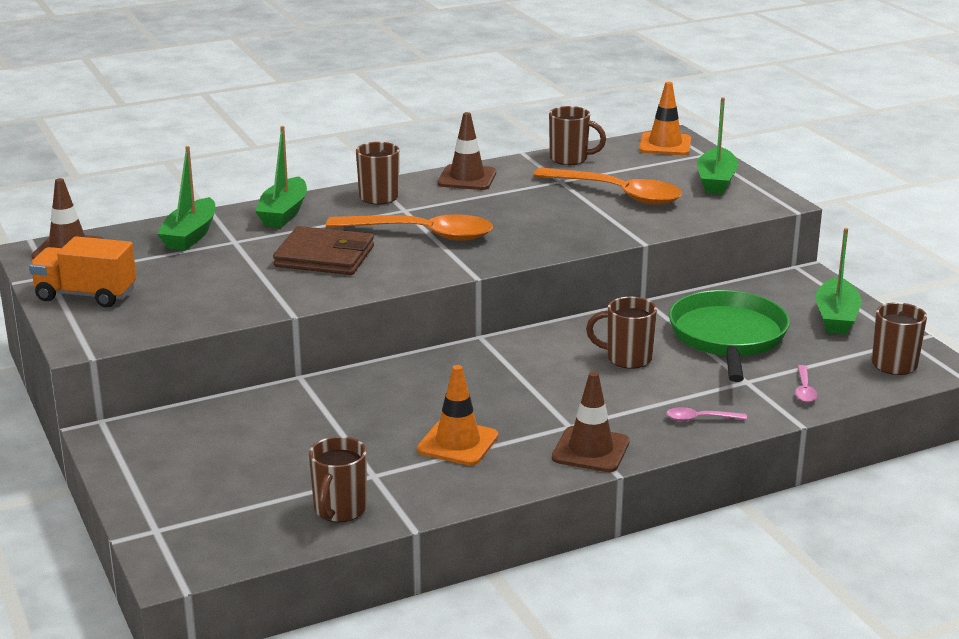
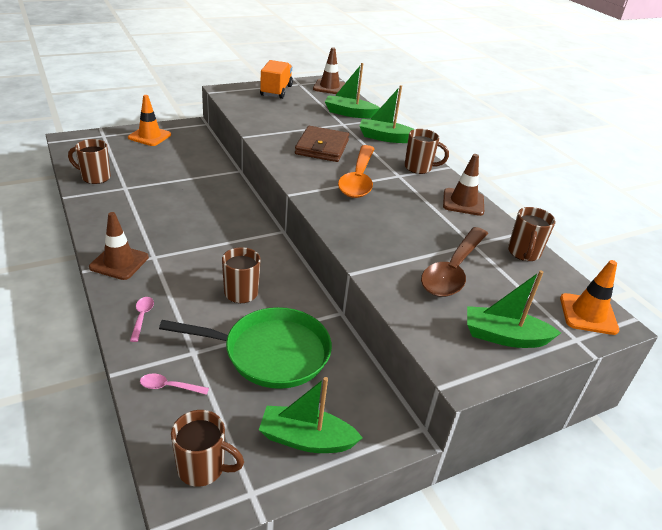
camera: 85 degrees right, 10 degrees up
(457, 443) = (148, 215): orange traffic cone -> orange traffic cone (149, 136)
(617, 194) = (453, 270): orange spoon -> brown spoon

